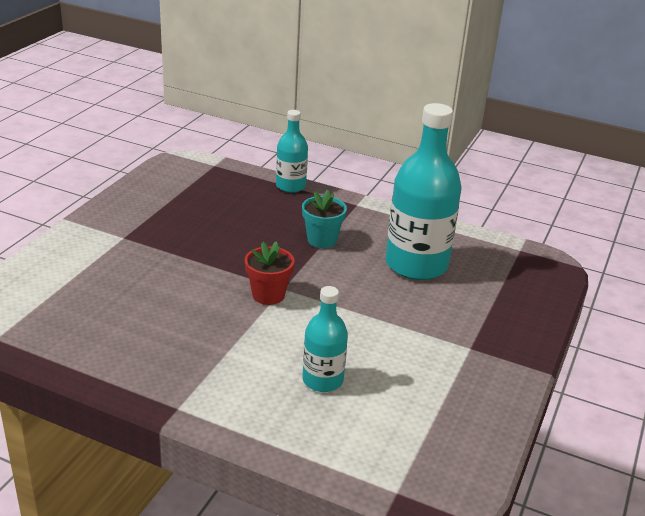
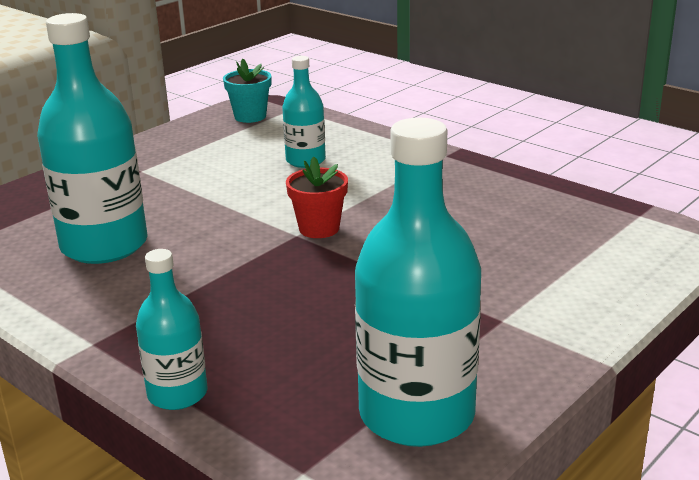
camera: 160 degrees left, 5 degrees down
(168, 188) = (416, 414): none -> turquoise bottle
(322, 240) = (201, 288): turquoise flower pot -> turquoise flower pot (250, 116)

